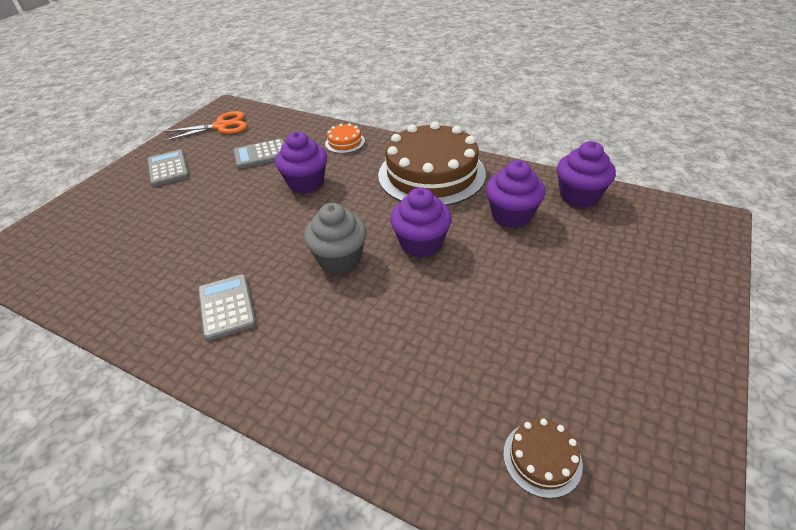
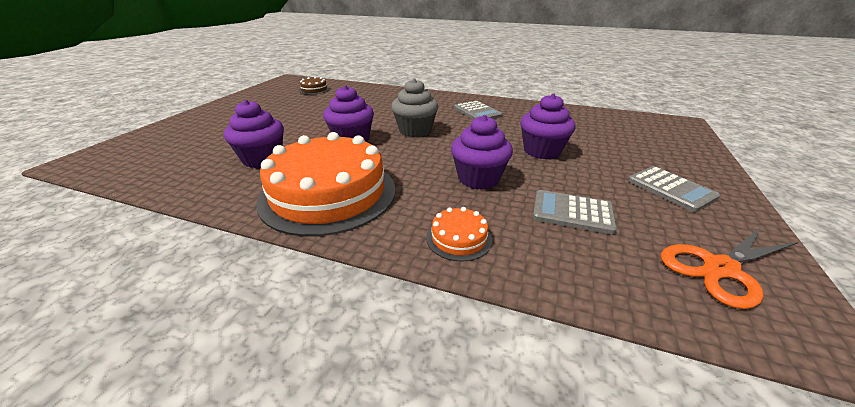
camera: 170 degrees right, 10 degrees down
(261, 154) = (572, 212): grey calculator -> grey calculator turned 135 degrees counterclockwise
(431, 174) = (328, 194): brown cake -> orange cake
(579, 196) = (175, 177): purple cupcake -> purple cupcake (542, 151)

